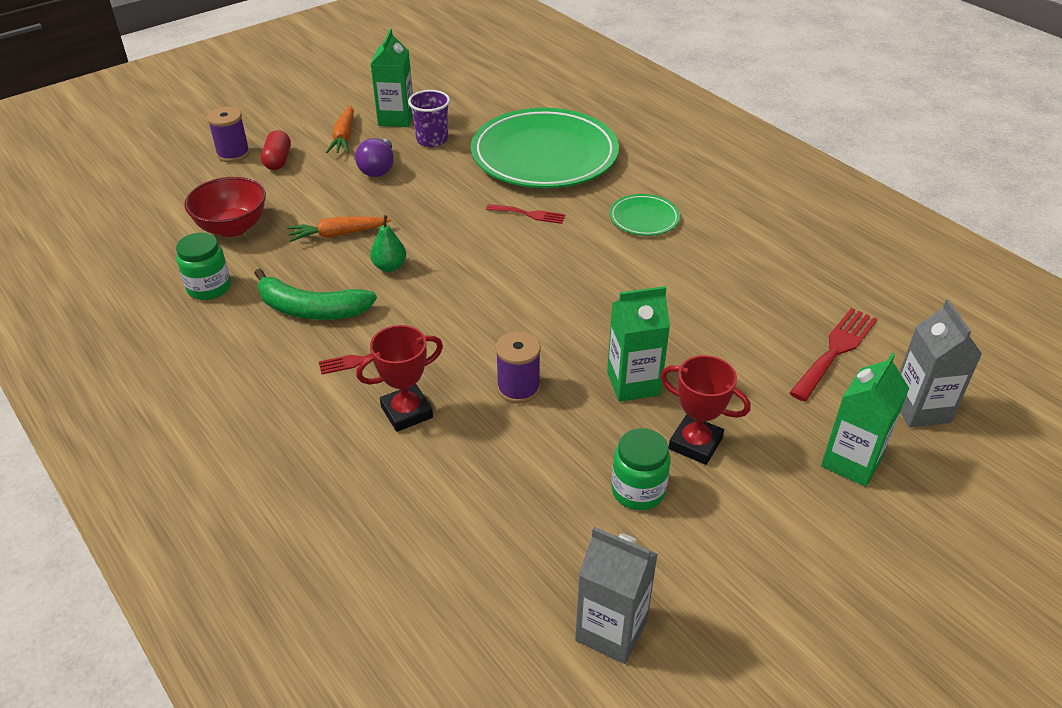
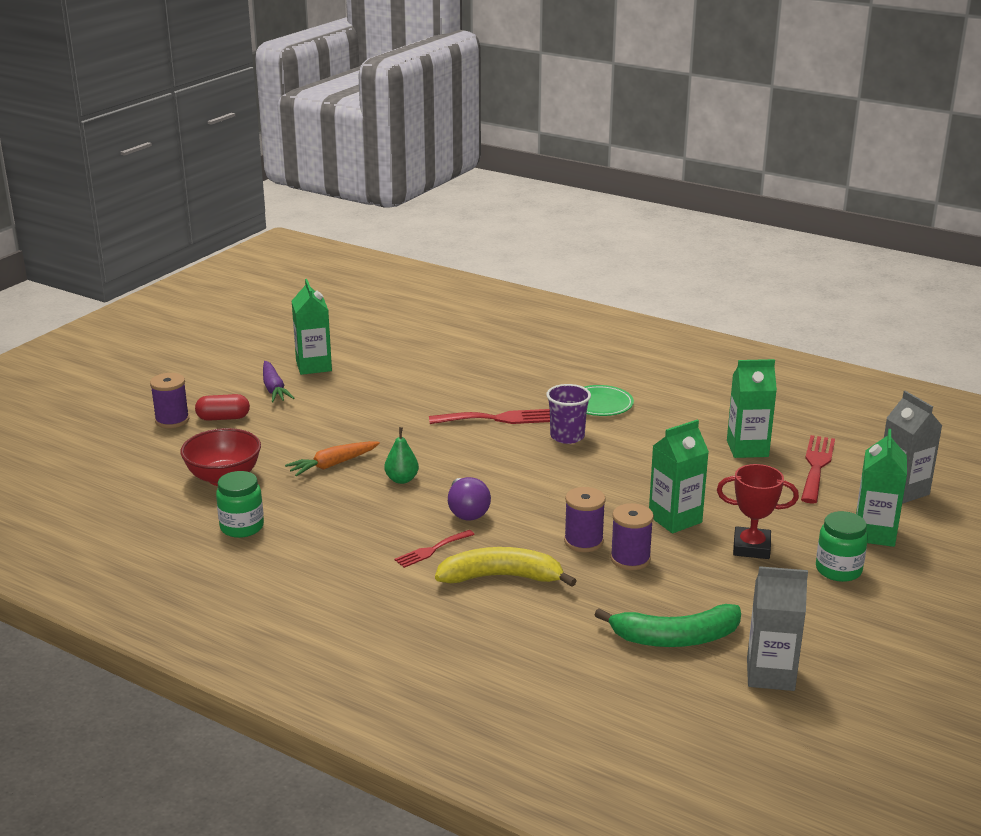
camera: 20 degrees left, 15 degrees down
(278, 160) = (223, 418): red capsule -> red capsule turned 75 degrees counterclockwise
(311, 309) = (355, 524): green banana -> green banana (676, 638)
(344, 137) = (274, 389): orange carrot -> purple carrot
(378, 169) = (329, 408): purple light bulb -> purple light bulb (467, 512)
(406, 412) = (501, 577): red trophy -> yellow banana
(432, 140) = (363, 377): purple cup -> purple cup (567, 436)
(529, 214) = (498, 419): red fork -> red fork, size x1.65
(544, 155) = (477, 372): green plate -> none
(553, 424) = (630, 559): none -> purple spool
(638, 491) = (729, 586): green jar -> green jar (838, 570)
(769, 309) = (747, 449): none -> green carton

